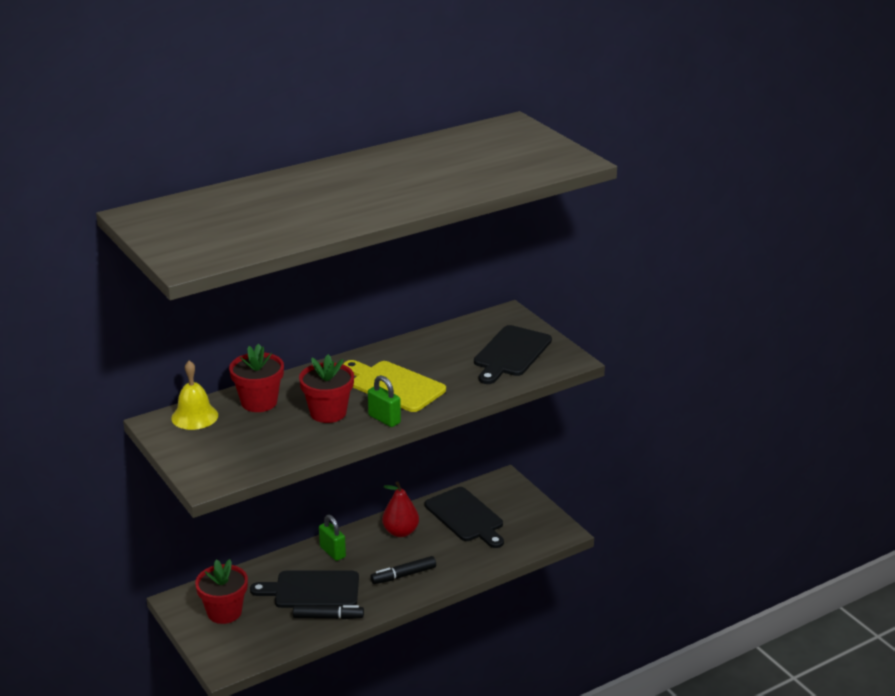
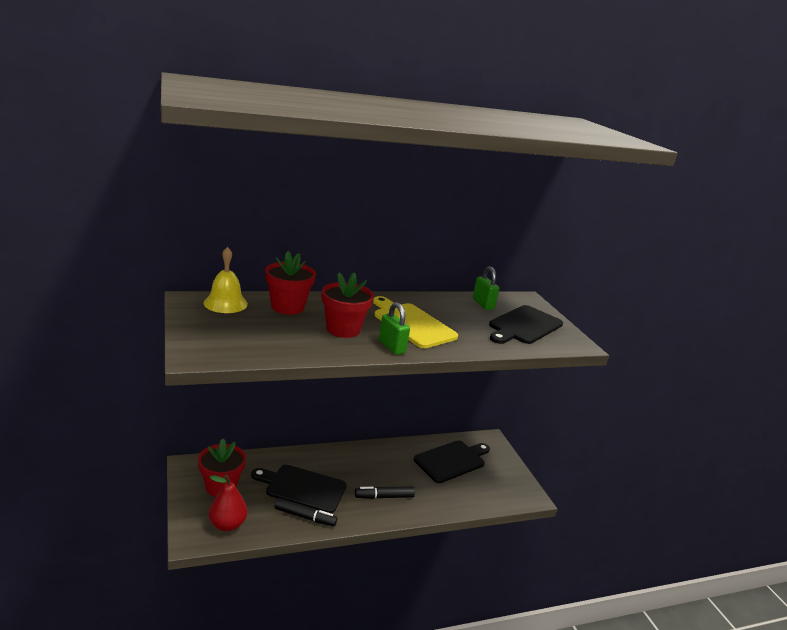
camera: 10 degrees right, 5 degrees down
(332, 552) = (333, 460): green padlock -> green padlock (483, 304)
(400, 532) = (395, 458): red pear -> red pear (227, 524)
(465, 517) = (452, 461): black cutting board -> black cutting board turned 105 degrees counterclockwise

